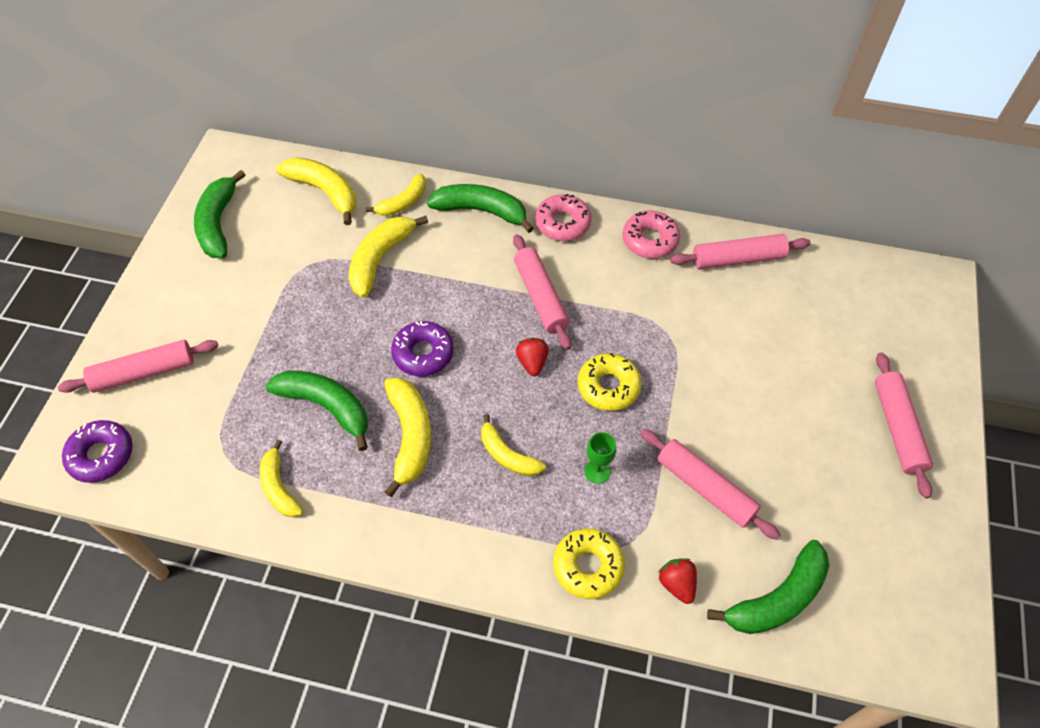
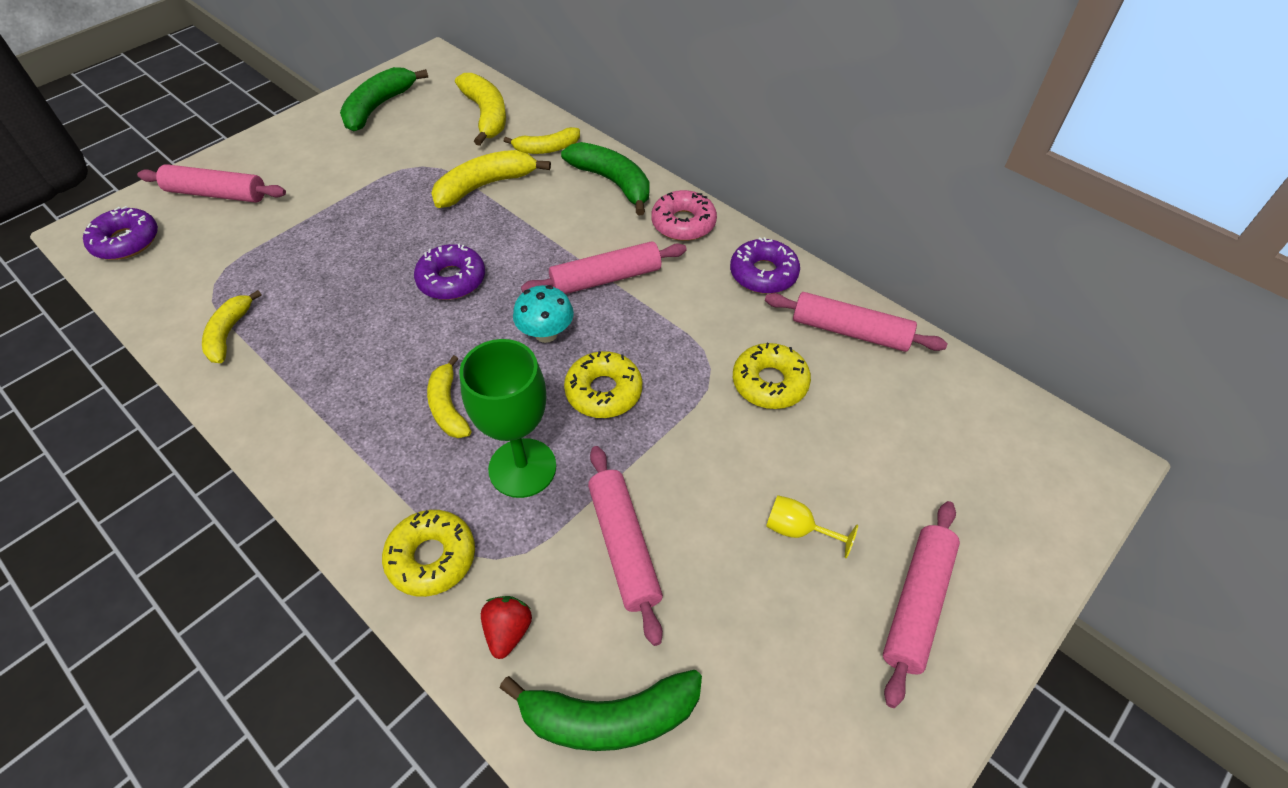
camera: 30 degrees right, 5 degrees down
(327, 407) = (329, 286): green banana -> none
(410, 436) = (375, 345): yellow banana -> none
(532, 362) = (546, 333): red strawberry -> turquoise mushroom
(541, 297) = (605, 279): pink rolling pin -> pink rolling pin turned 60 degrees clockwise
(597, 471) = (522, 468): green goblet -> green goblet, size x2.08
(650, 240) = (763, 274): pink donut -> purple donut
(713, 324) = (769, 383): none -> yellow donut
(801, 418) = (797, 530): none -> yellow goblet

